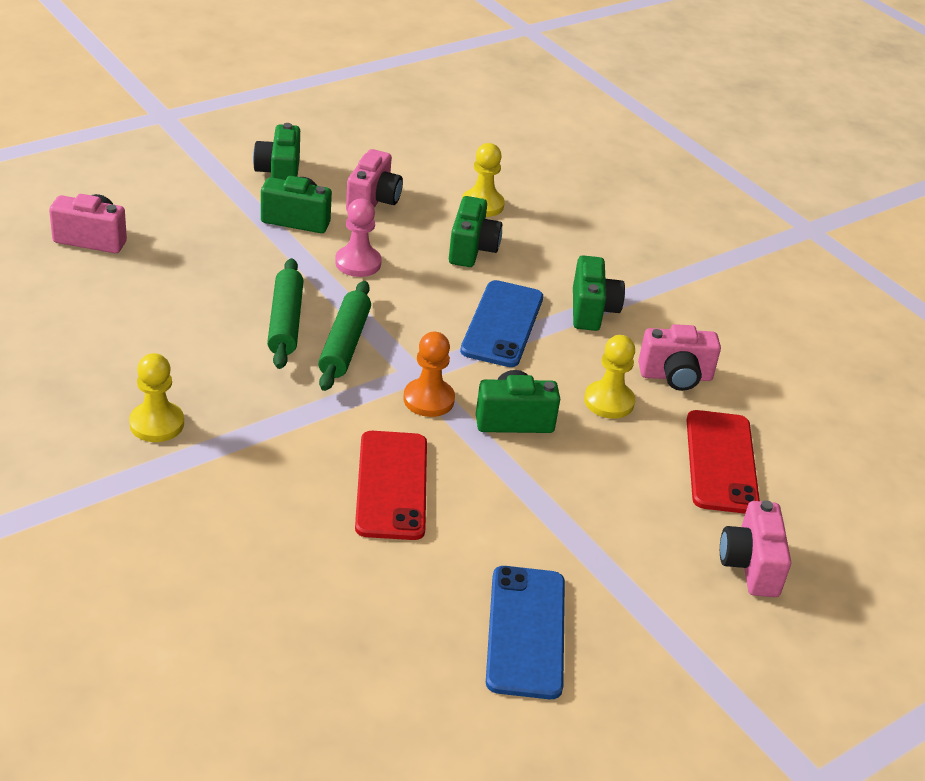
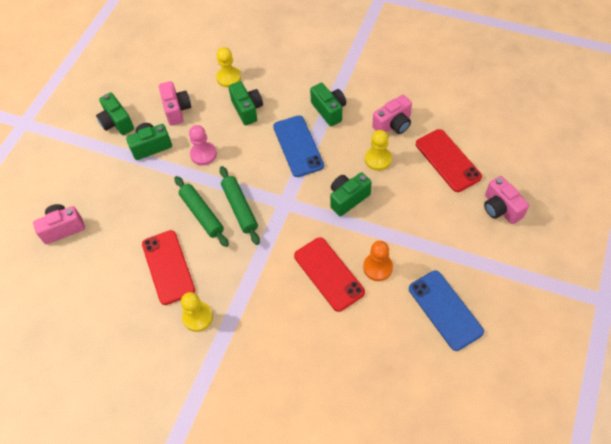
camera: 25 degrees left, 20 degrees up
(178, 350) = (168, 267): none -> red phone
(428, 399) = (303, 214): orange pawn -> orange pawn (377, 267)

